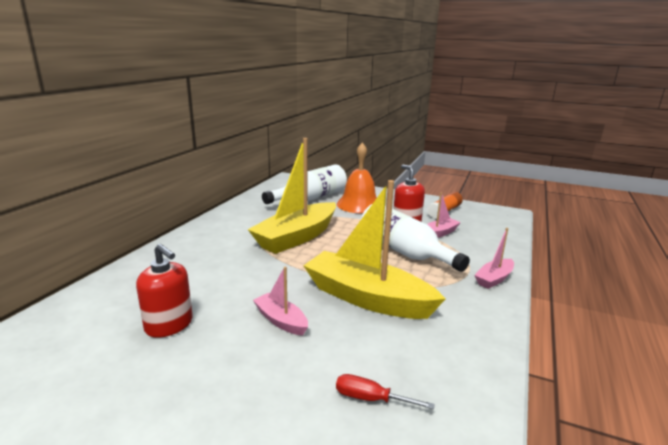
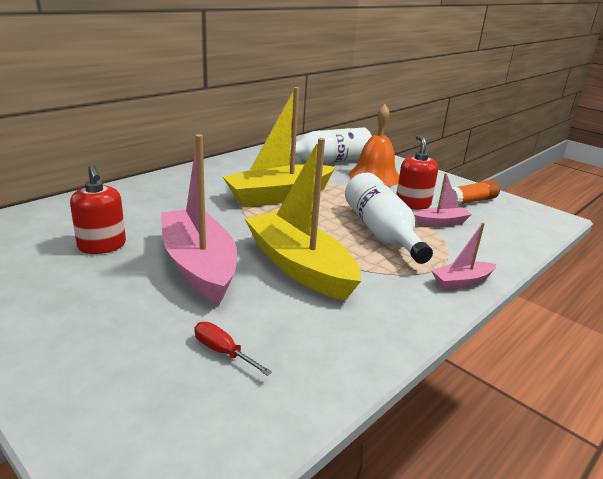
camera: 20 degrees right, 5 degrees up
(281, 321) = (199, 266): pink boat -> pink boat, size x2.13

